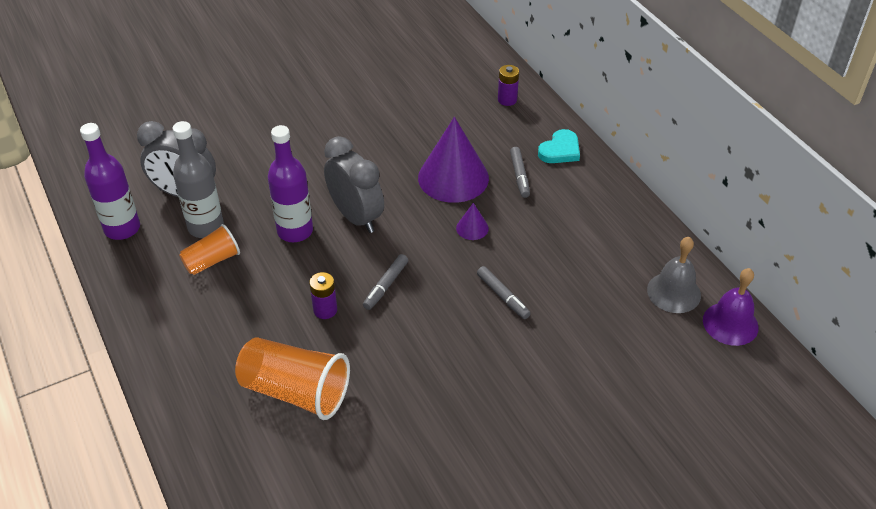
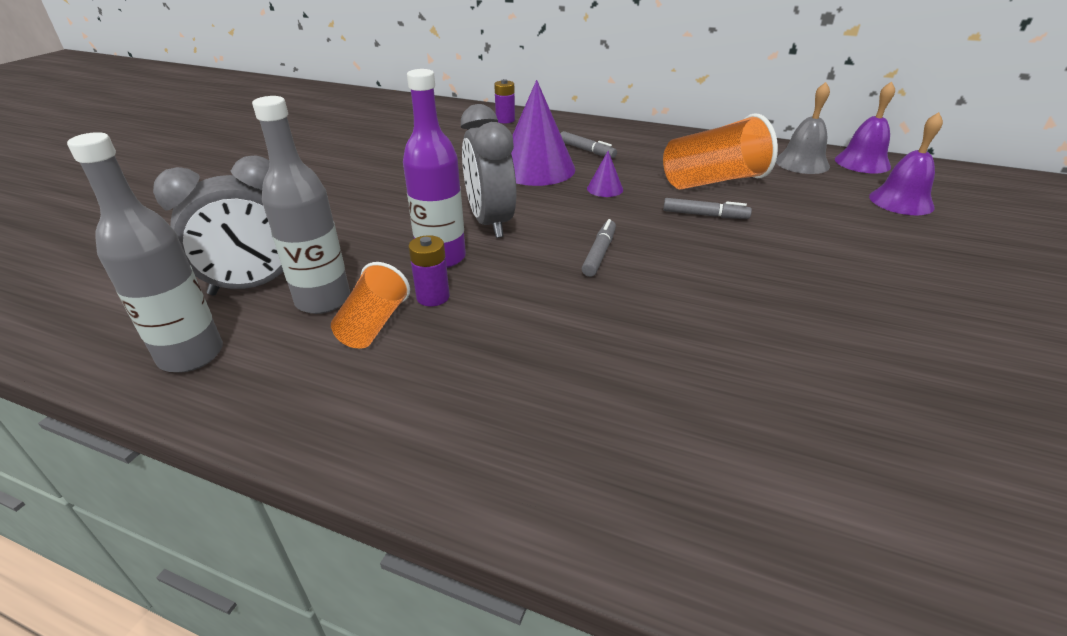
camera: 40 degrees left, 10 degrees down
(122, 228) = (191, 355): purple bottle -> grey bottle
(295, 391) = (661, 385): orange cup -> orange cup (713, 181)
(325, 310) = (573, 299): purple battery -> purple battery (433, 297)
(356, 217) = (490, 223): grey clock -> grey clock turned 120 degrees counterclockwise
(386, 285) = (599, 253): grey marker -> grey marker turned 150 degrees counterclockwise
(560, 150) = (591, 129): turquoise heart -> none
(678, 379) = (901, 201): none -> purple bell

